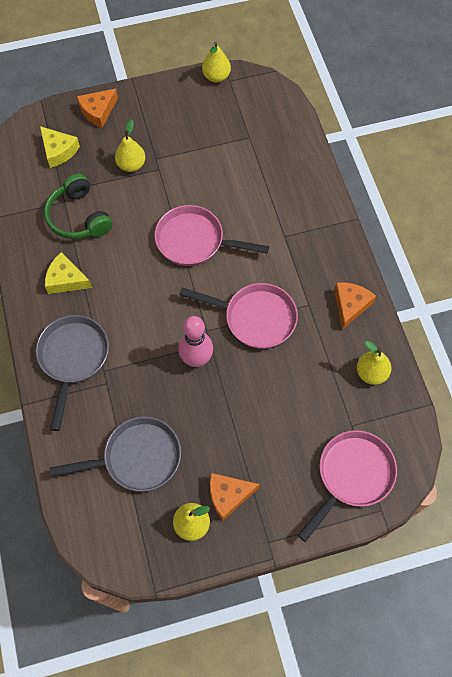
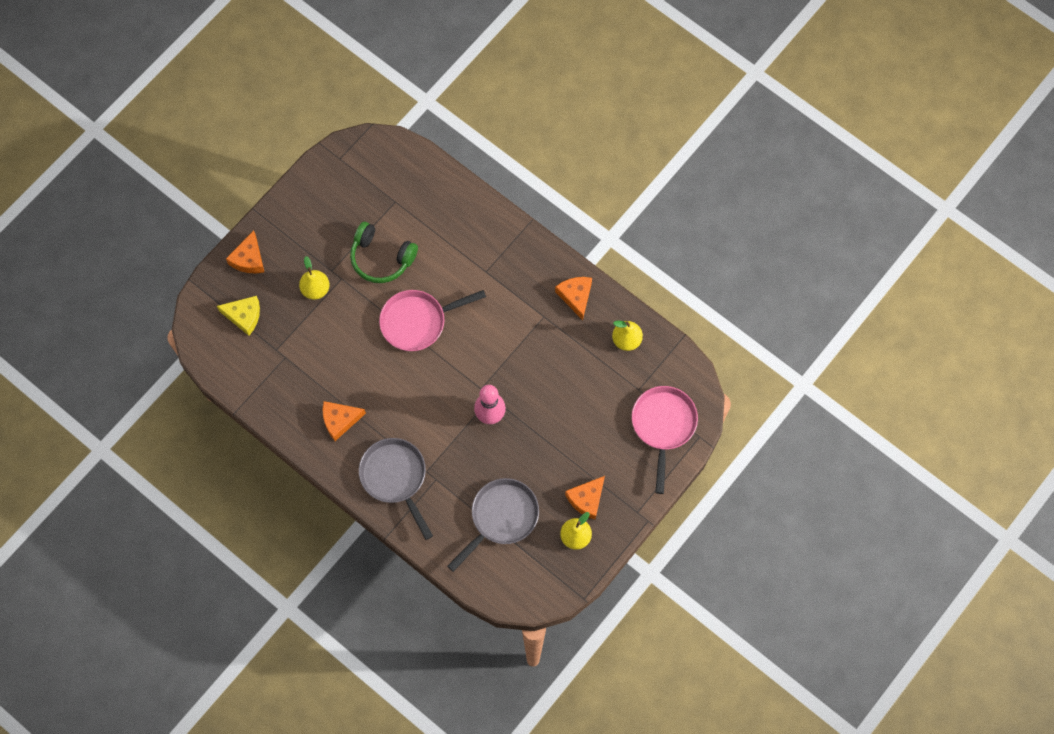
camera: 35 degrees left, 5 degrees up
(66, 279) = (340, 420): yellow cheese -> orange cheese
(79, 217) = (308, 362): green headphones -> green headphones (381, 258)
(216, 76) = (325, 162): yellow pear -> none
(255, 318) = (511, 354): pink pan -> none

